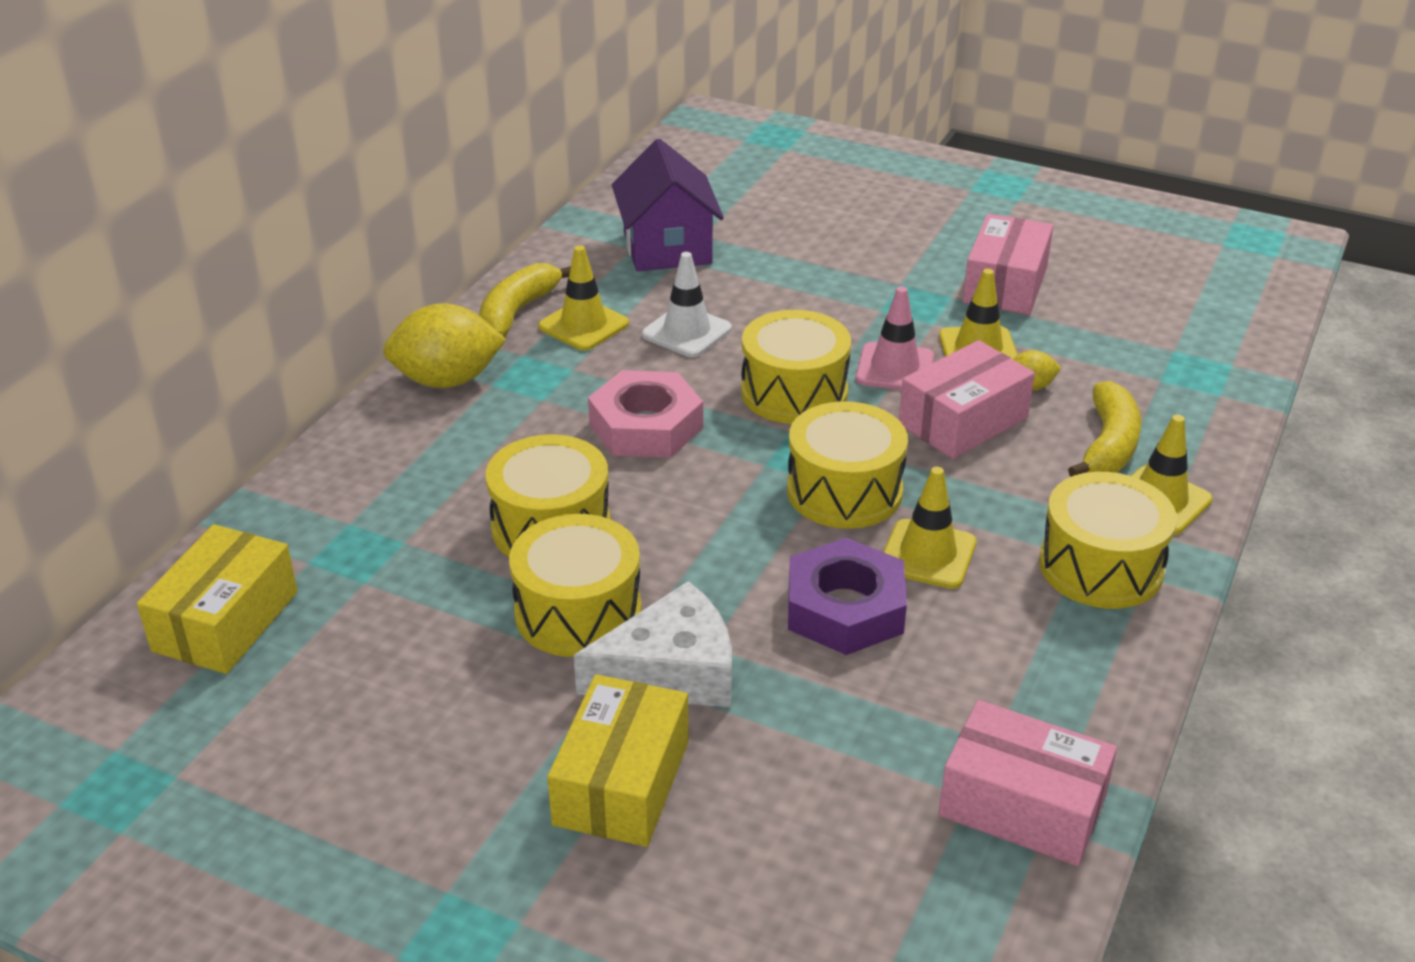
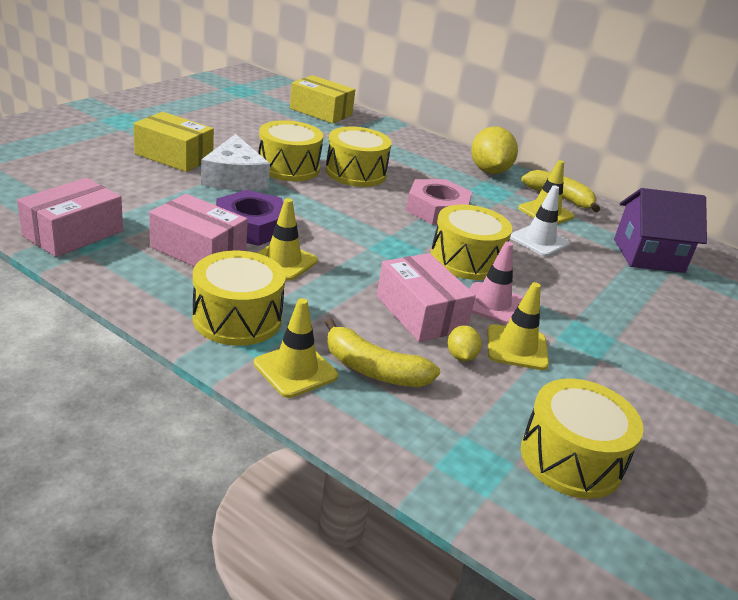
camera: 95 degrees right, 5 degrees down
(844, 491) = (355, 251): yellow drum -> yellow drum (571, 458)
(1005, 284) = (624, 393): pink box -> pink box (198, 250)

